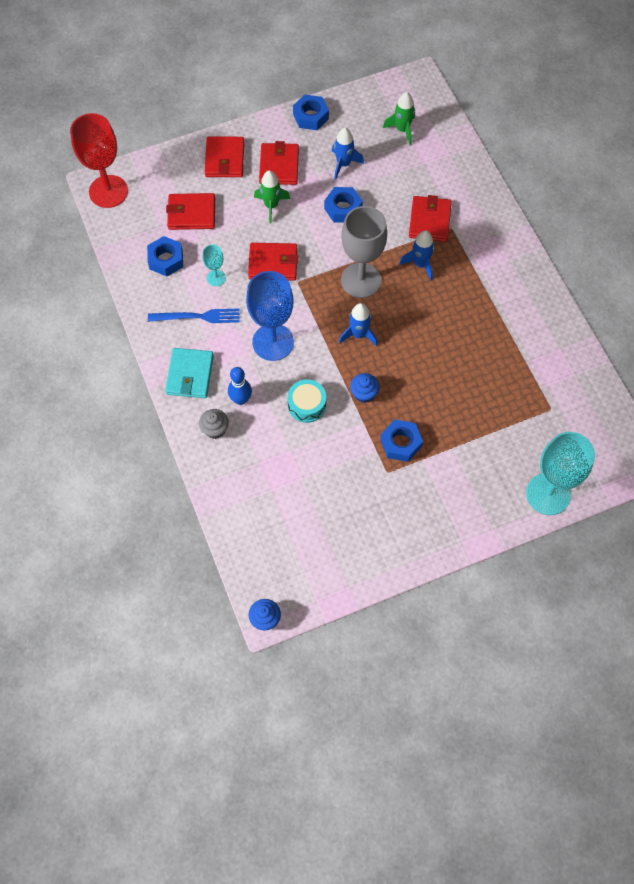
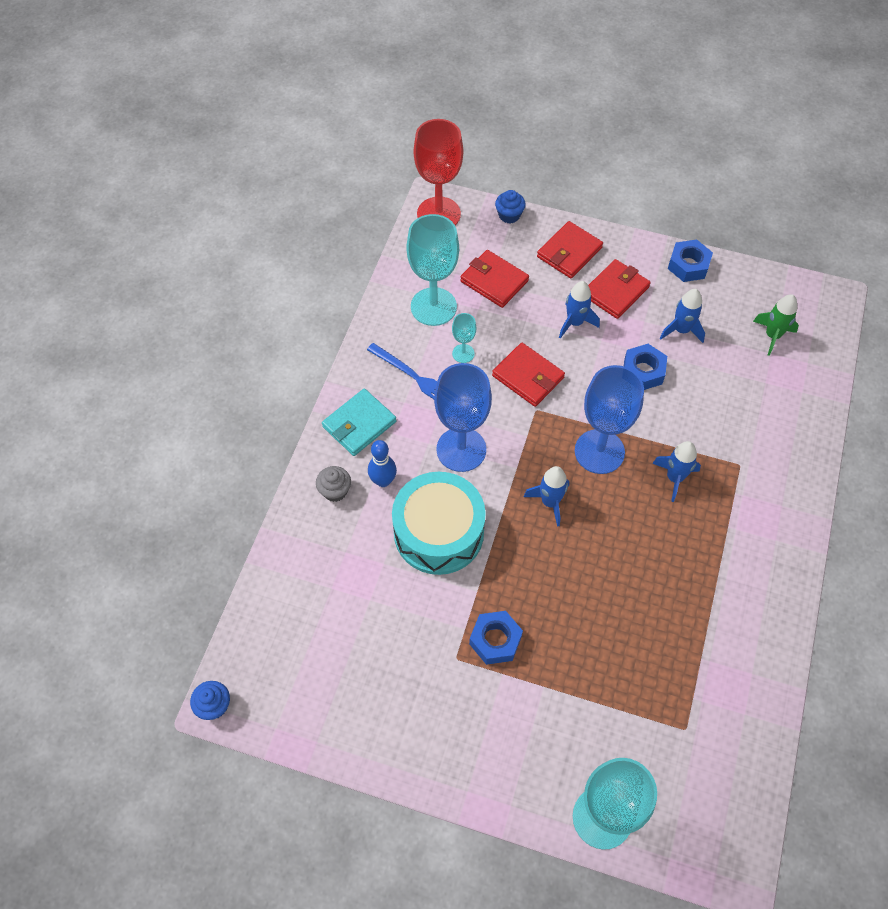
camera: 40 degrees right, 5 degrees down
(166, 260) = (433, 307): blue nut -> turquoise goblet
(271, 206) = (575, 323): green rocket -> blue rocket
(307, 405) = (438, 532): turquoise drum -> turquoise drum, size x1.92
(361, 280) = (599, 451): grey goblet -> blue goblet
(364, 393) = (503, 563): blue cupcake -> blue cupcake (509, 215)
(429, 221) = (722, 442): red wallet -> none

